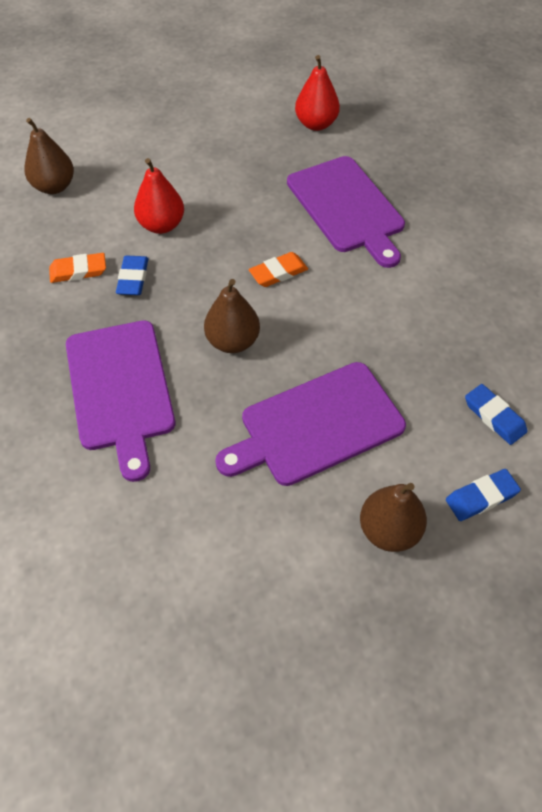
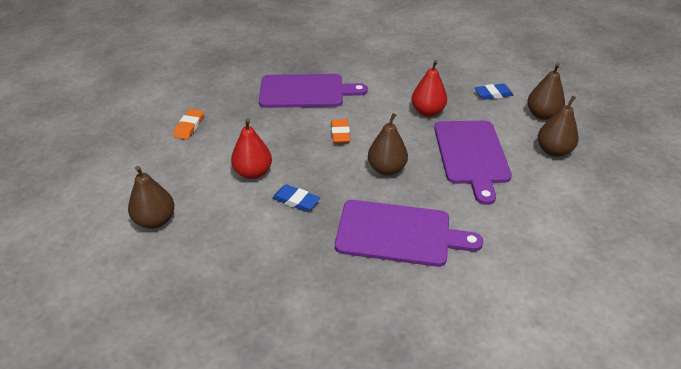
camera: 65 degrees left, 15 degrees down
(78, 271) = (265, 228): orange eraser -> orange eraser (189, 126)
(316, 124) = (218, 80): red pear -> red pear (427, 112)
(481, 497) = (542, 115): blue eraser -> brown pear

